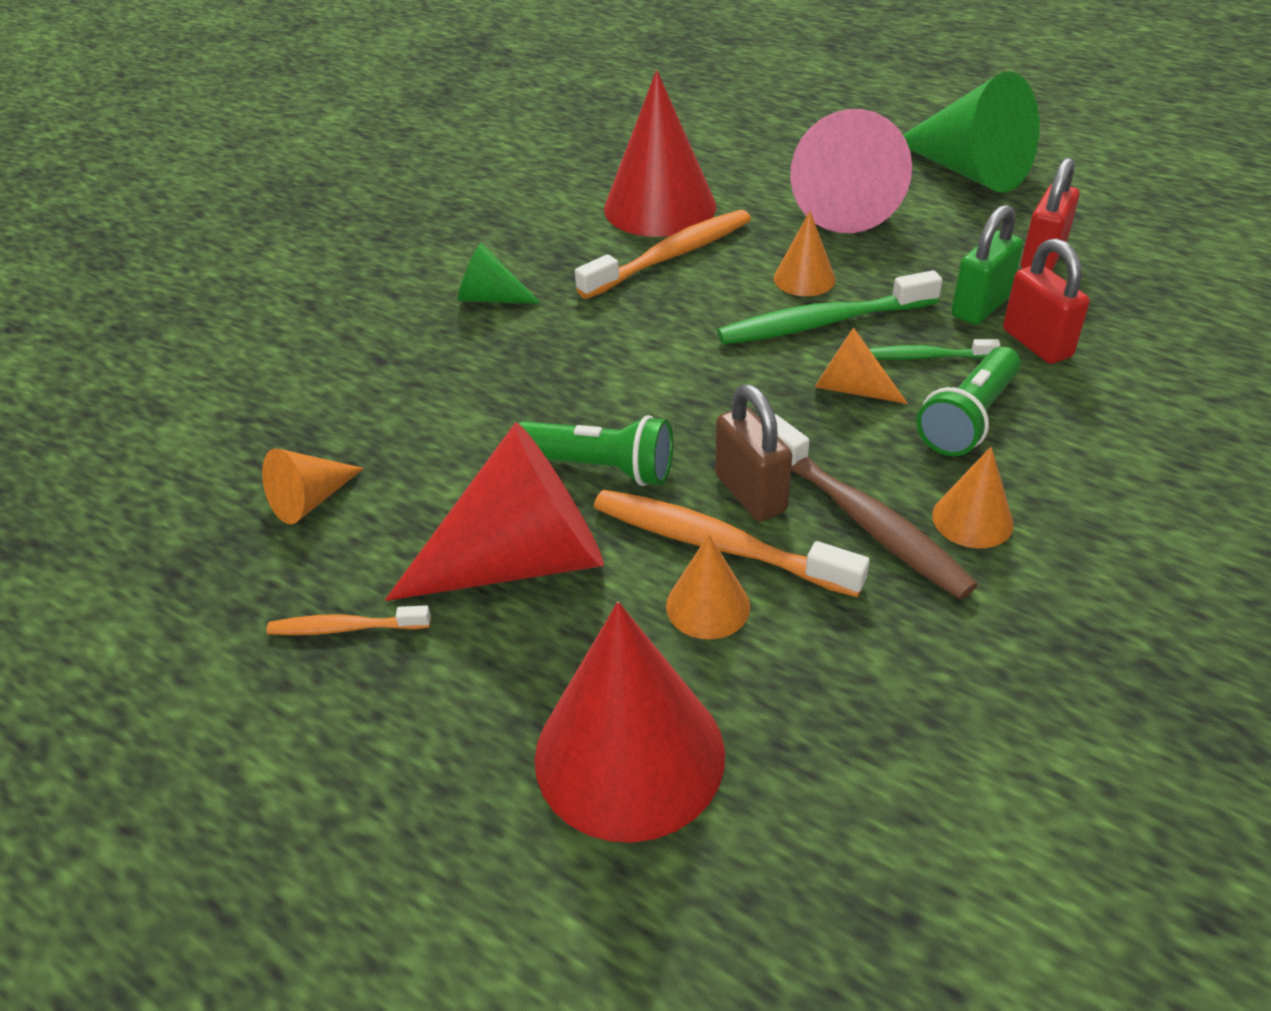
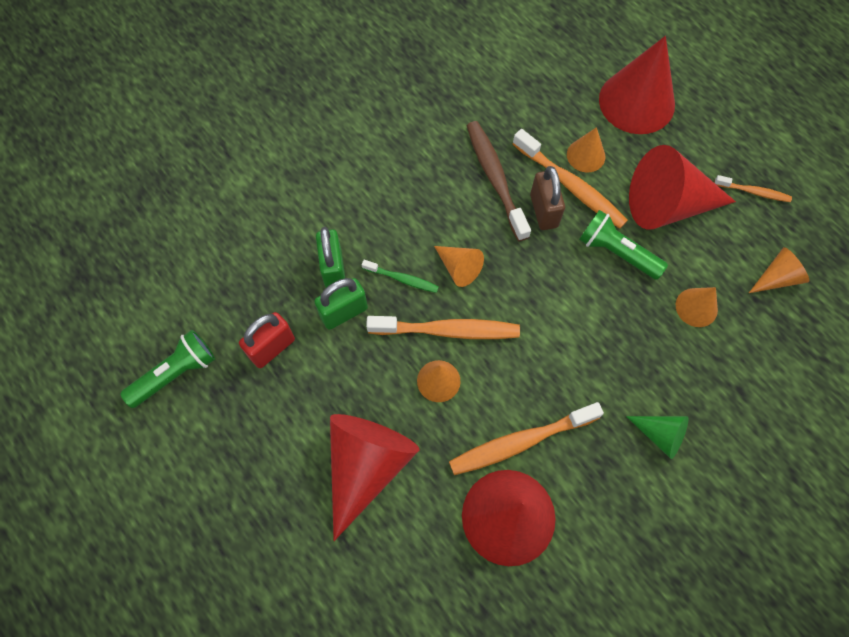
camera: 165 degrees left, 25 degrees up
(822, 323) = (448, 330): green toothbrush -> orange toothbrush
(844, 204) = (366, 465): pink cone -> red cone
(969, 171) = (246, 479): green cone -> none
(969, 419) = (408, 224): green flashlight -> green flashlight (175, 373)
(972, 519) = (445, 164): orange cone -> orange cone (696, 307)
(1036, 343) = (333, 269): red padlock -> green padlock

